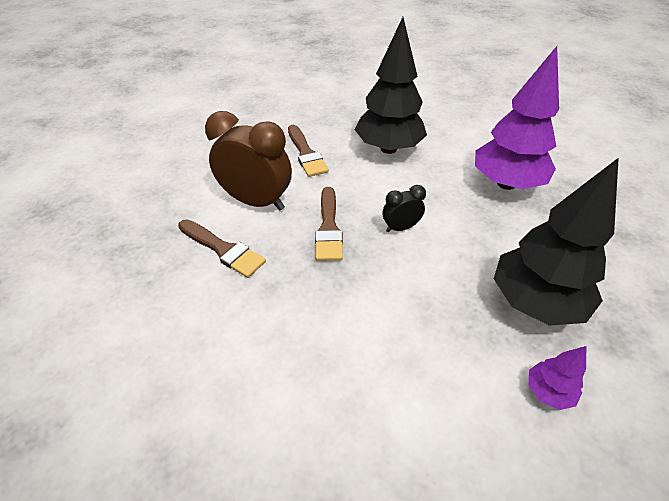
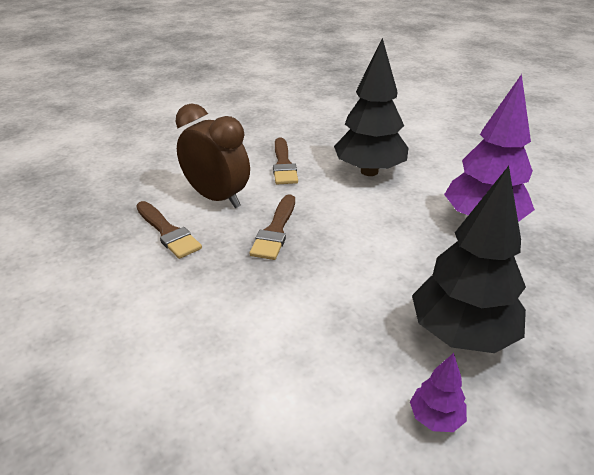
camera: 15 degrees right, 10 degrees down
(400, 227) = (348, 242): black clock -> none

